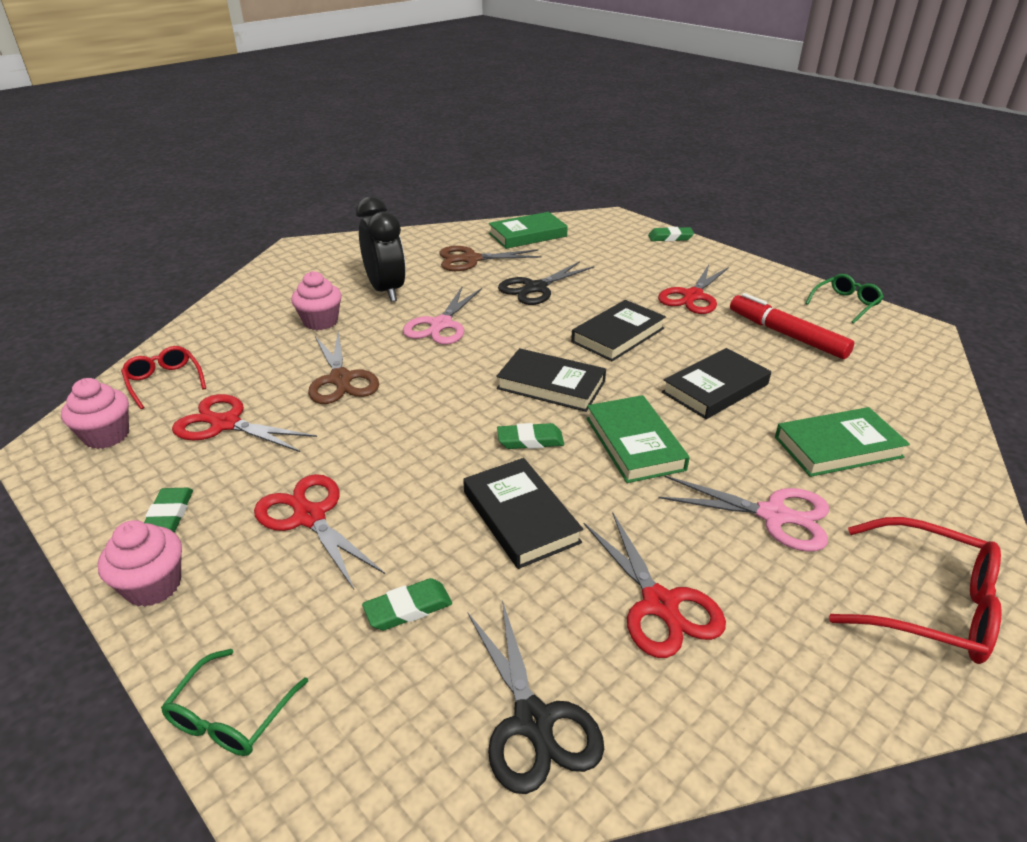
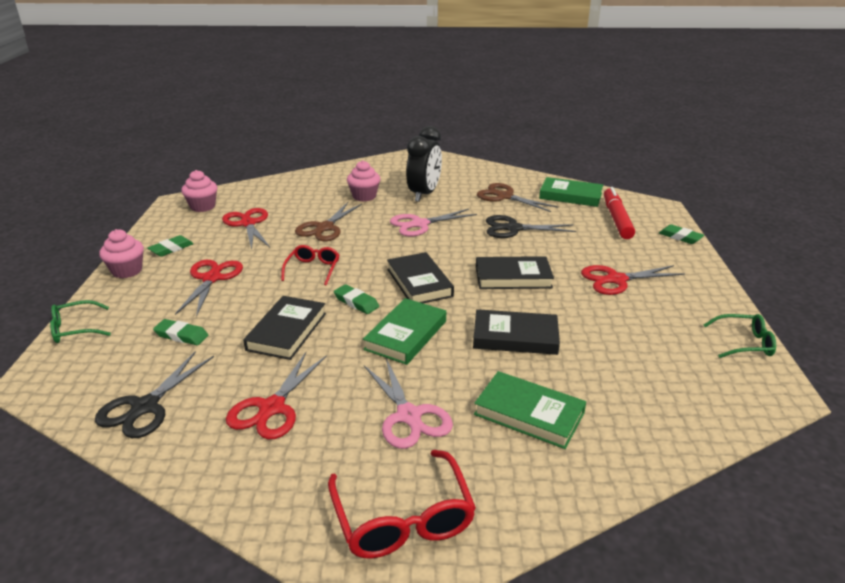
camera: 45 degrees right, 5 degrees down
(164, 381) = (256, 194): red glasses -> red glasses (313, 269)
(786, 335) = (640, 336): red marker -> red marker (616, 219)

